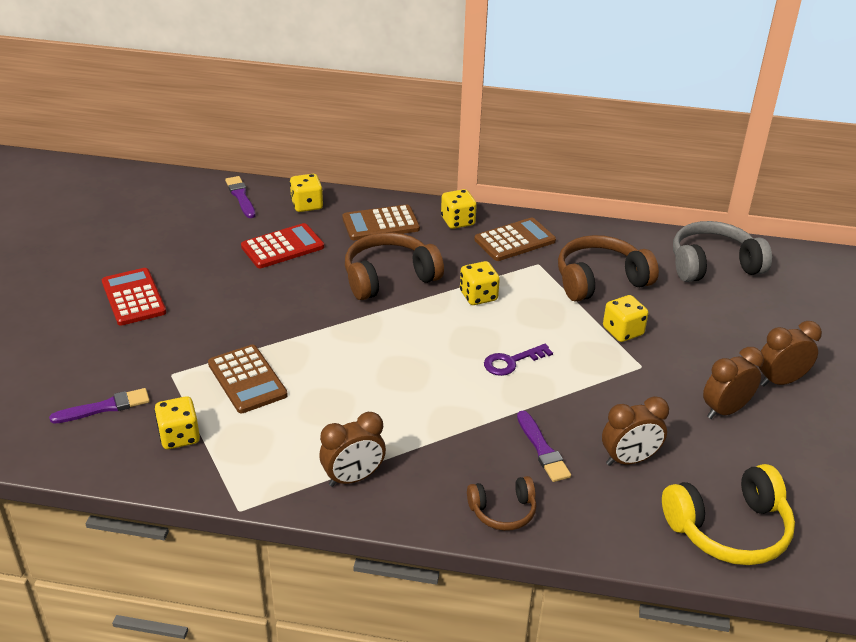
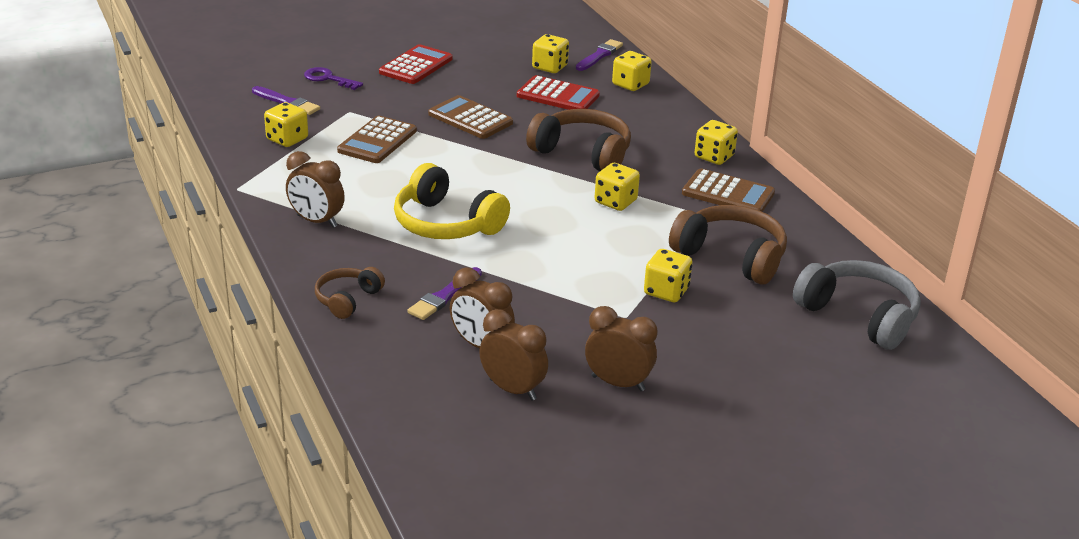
camera: 55 degrees right, 5 degrees down
(229, 229) = (550, 67): none -> yellow dice
(380, 224) = (654, 124): brown calculator -> brown calculator (470, 119)
(503, 511) = (348, 299): brown headphones -> brown headphones turned 75 degrees clockwise
(511, 362) = (543, 246): purple key -> purple key (328, 79)
(729, 529) = (446, 427): yellow headphones -> yellow headphones (446, 223)
(780, 381) = (709, 408): brown clock -> brown clock (512, 389)

